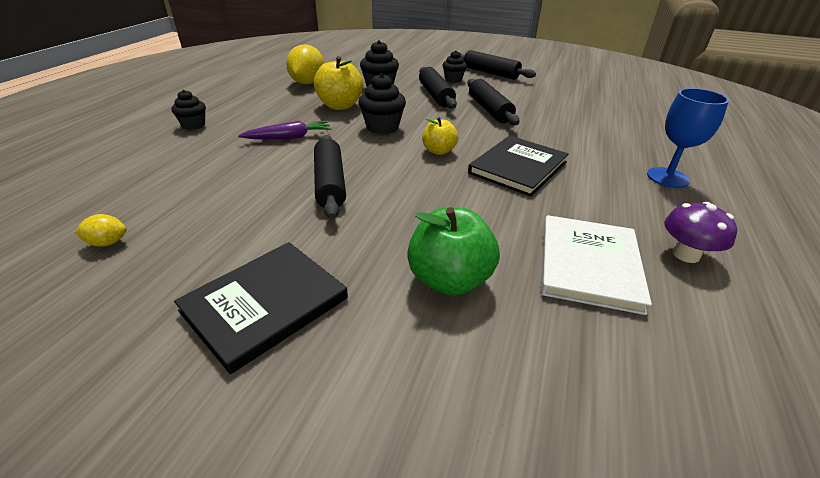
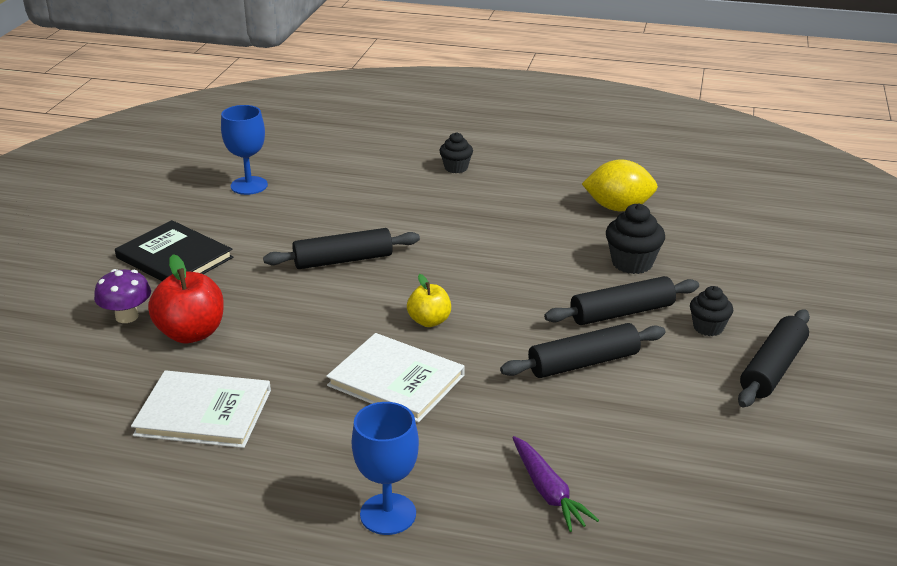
camera: 85 degrees right, 5 degrees down
(107, 243) = (249, 185): yellow lemon -> blue goblet
(289, 137) = (441, 223): purple carrot -> purple carrot (548, 491)
(340, 106) = (545, 241): yellow apple -> none
(382, 127) = (486, 277): black cupcake -> none
(449, 280) = (191, 333): green apple -> red apple
(518, 167) = (396, 380): black book -> white book
(686, 254) = (214, 484): purple mushroom -> purple mushroom (127, 316)

